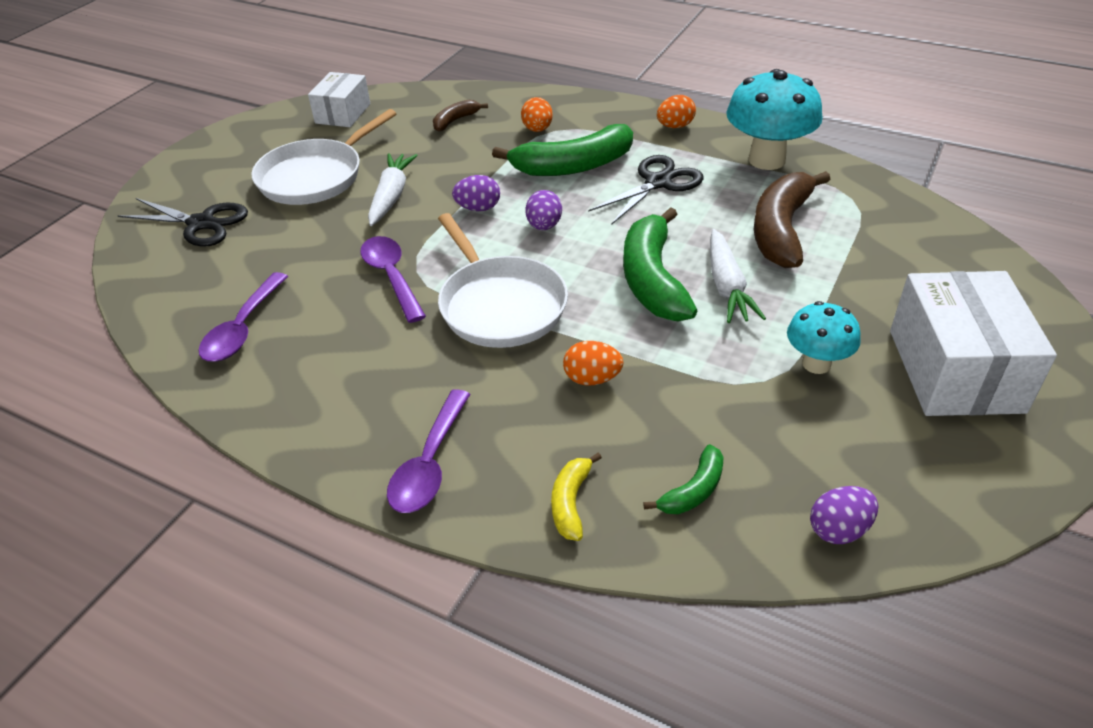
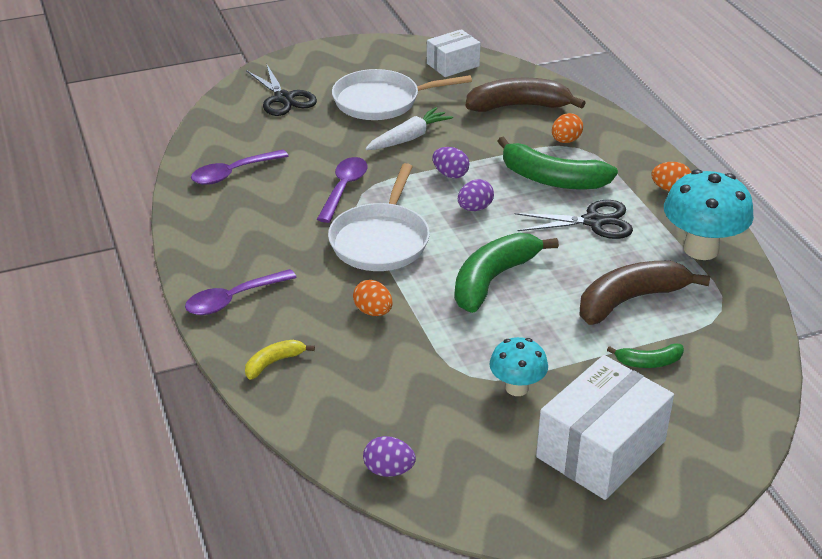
camera: 40 degrees right, 5 degrees down
(455, 121) = (519, 106): brown banana -> brown banana, size x2.02
(693, 490) = (342, 400): green banana -> green banana (648, 362)
(727, 286) = (534, 311): white carrot -> none

